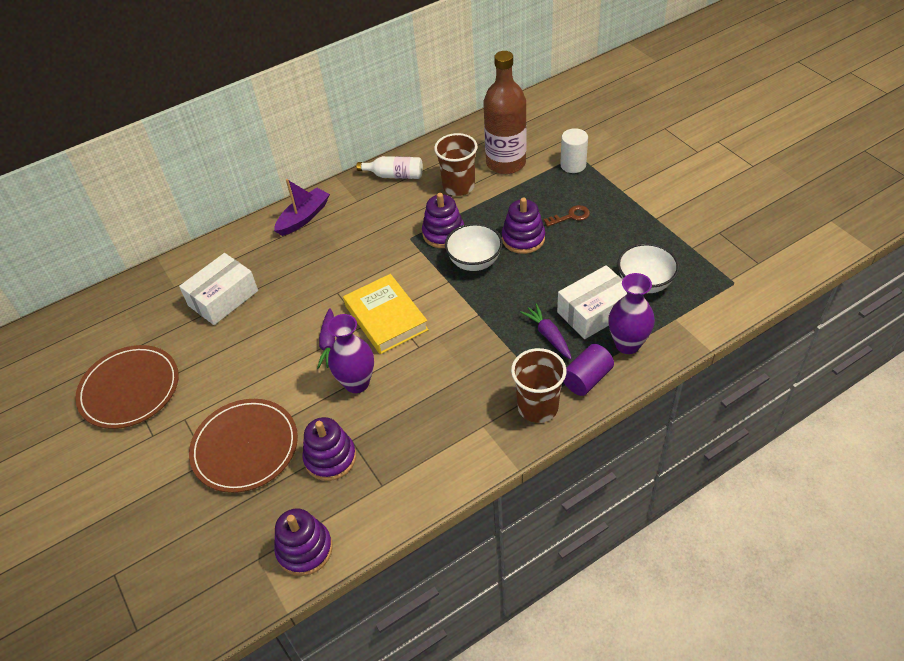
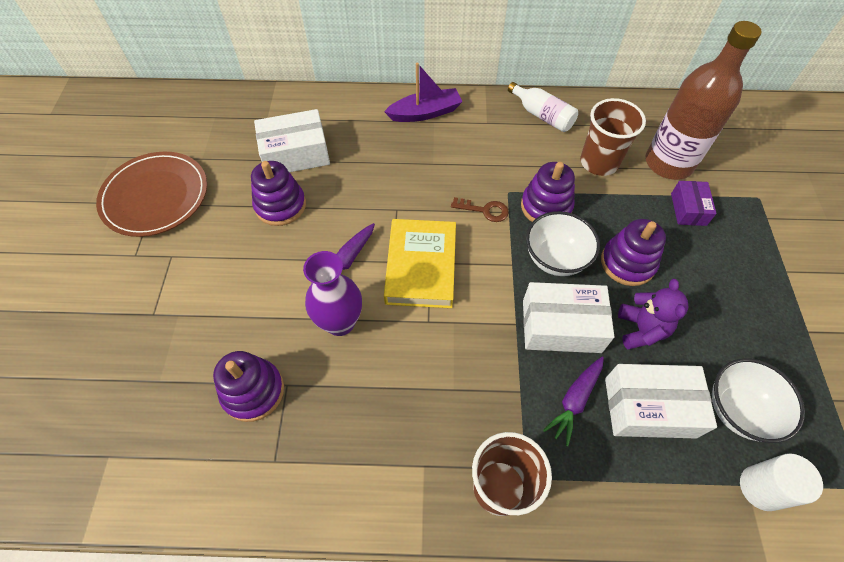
camera: 30 degrees right, 10 degrees up
(245, 447) = (193, 322): brown plate -> none
(305, 549) = (152, 480): purple stacking toy -> purple stacking toy (280, 205)
(508, 299) = (561, 326): none -> white box
(538, 185) = (688, 209): none -> purple box
(548, 335) = (574, 401): purple carrot -> purple carrot turned 150 degrees counterclockwise
(559, 272) = (641, 329): none -> purple teddy bear
(571, 216) = (701, 267): brown key -> brown key (485, 210)
(573, 165) = (745, 206): white cylinder -> white cylinder (761, 488)
(586, 379) = (581, 491): purple cylinder -> none
(627, 344) = (662, 479): purple vase -> none

